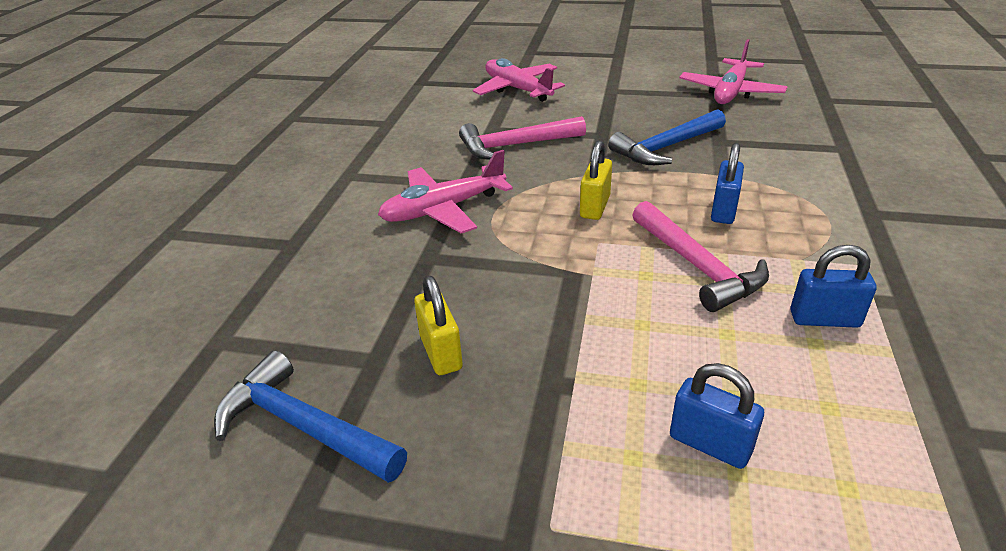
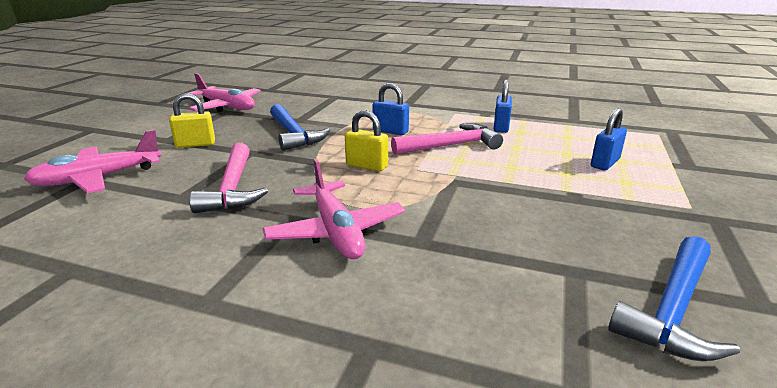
camera: 85 degrees left, 10 degrees down
(441, 352) = (556, 238): yellow padlock -> yellow padlock (195, 144)

